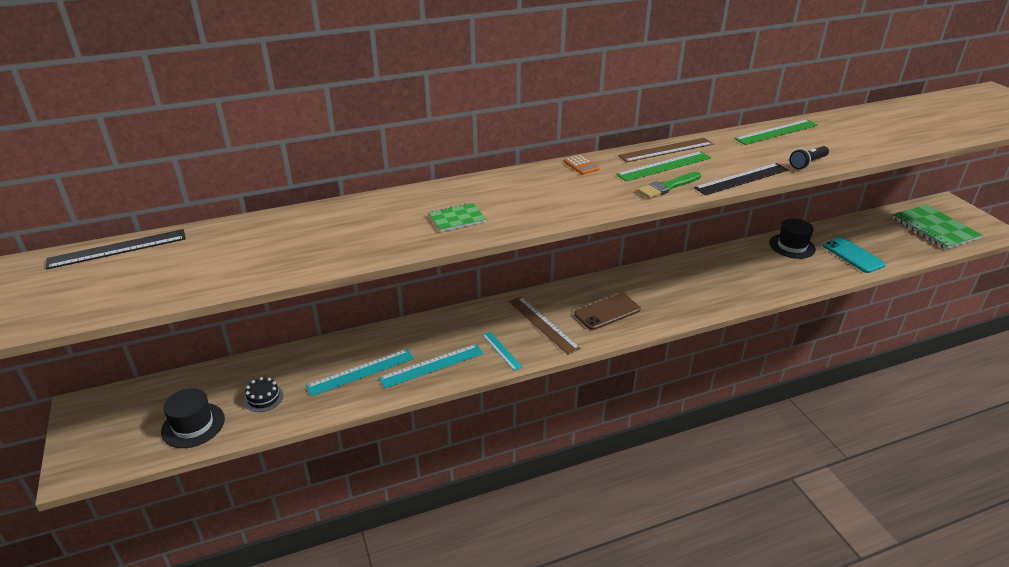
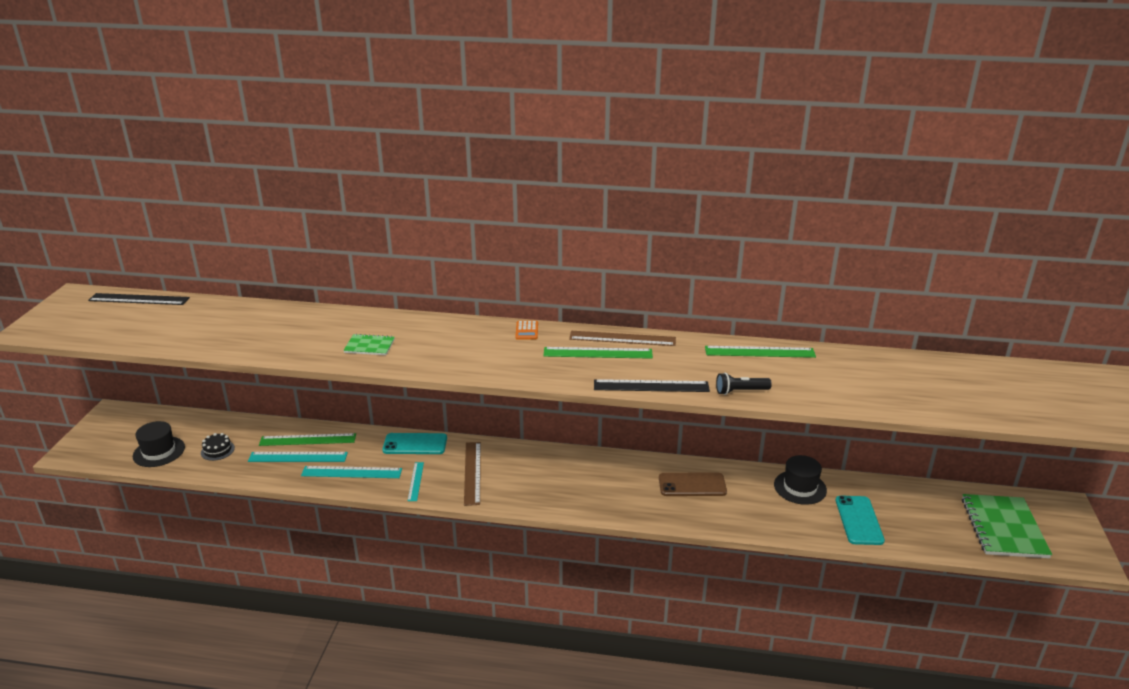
camera: 30 degrees right, 5 degrees down
(352, 352) = (308, 440): none -> green ruler
(463, 319) = (415, 444): none -> turquoise phone
(607, 312) = (539, 482): brown phone -> brown phone (692, 485)
(668, 187) = (572, 372): green brush -> none

